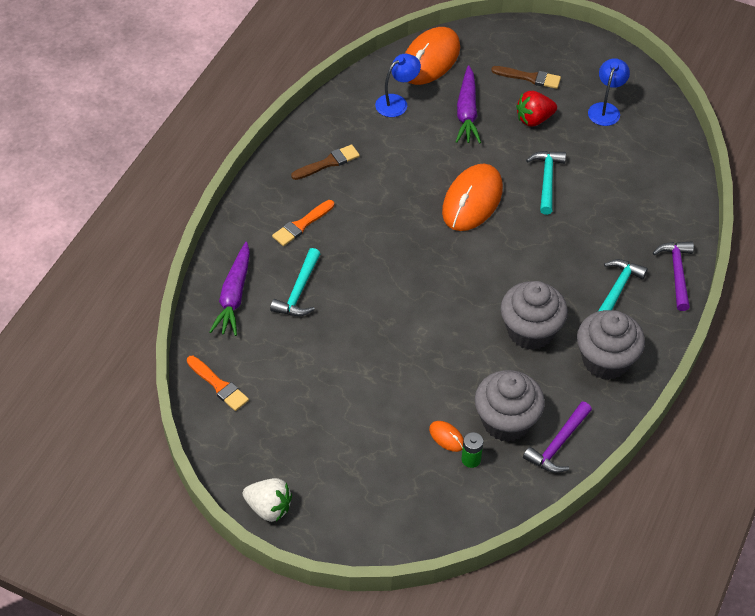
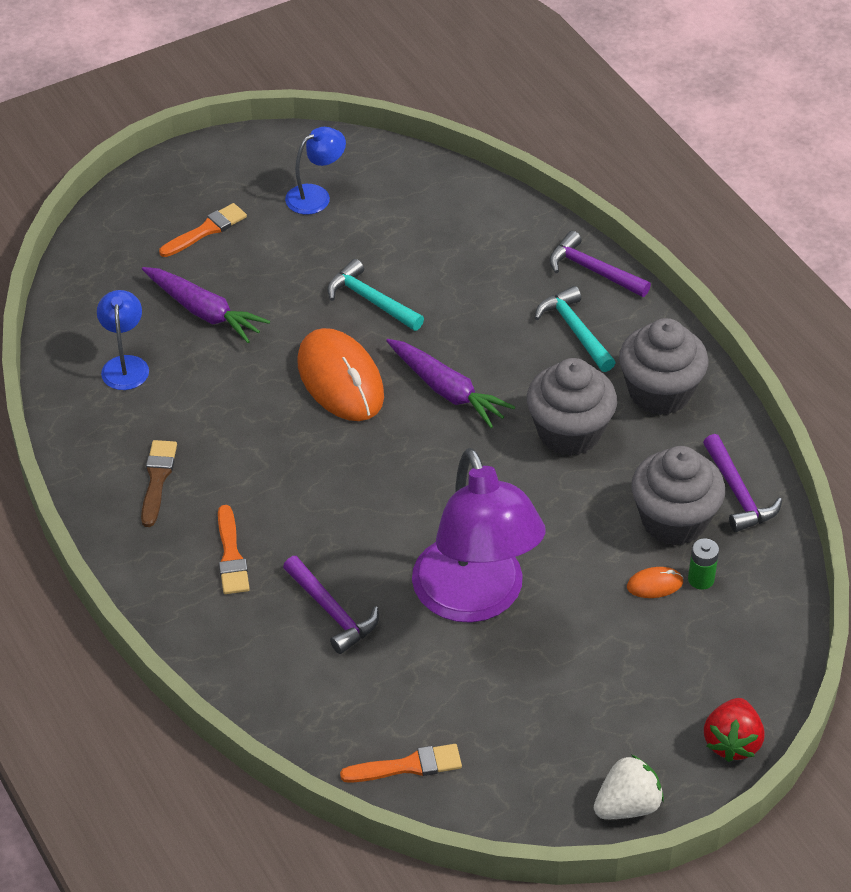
camera: 55 degrees left, 5 degrees down
(234, 296) = (283, 680): purple carrot -> purple carrot (447, 390)
(299, 291) = (332, 612): turquoise hammer -> purple hammer
(362, 353) = (475, 599): none -> purple lamp
(430, 59) = (88, 299): orange mouse -> none
(529, 77) = (206, 230): brown brush -> orange brush
(534, 119) = (272, 261): red strawberry -> red strawberry (732, 742)
(606, 109) = (316, 195): blue lamp -> blue lamp turned 90 degrees clockwise

